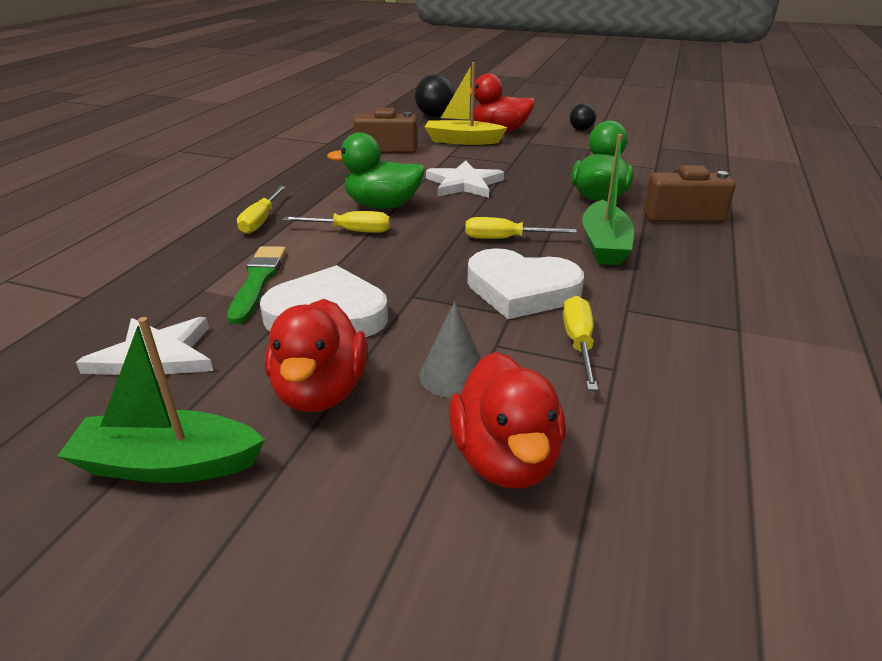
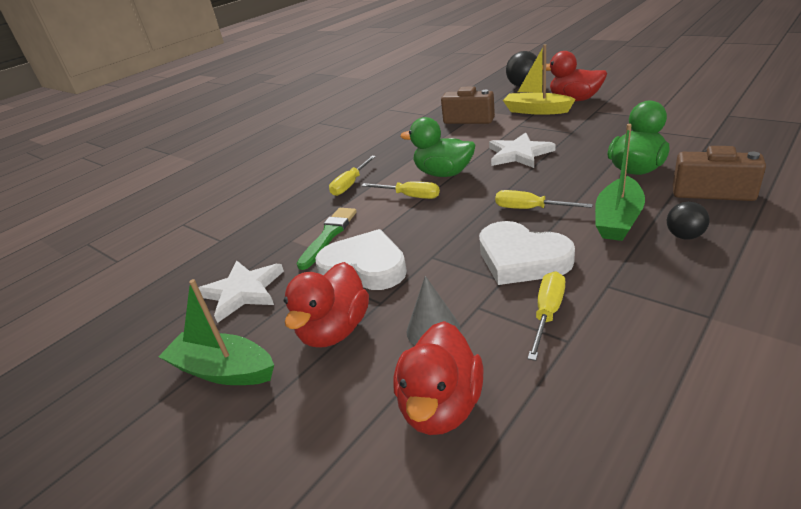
camera: 25 degrees right, 0 degrees up
(581, 130) = (654, 96): black ball -> black ball (684, 236)

